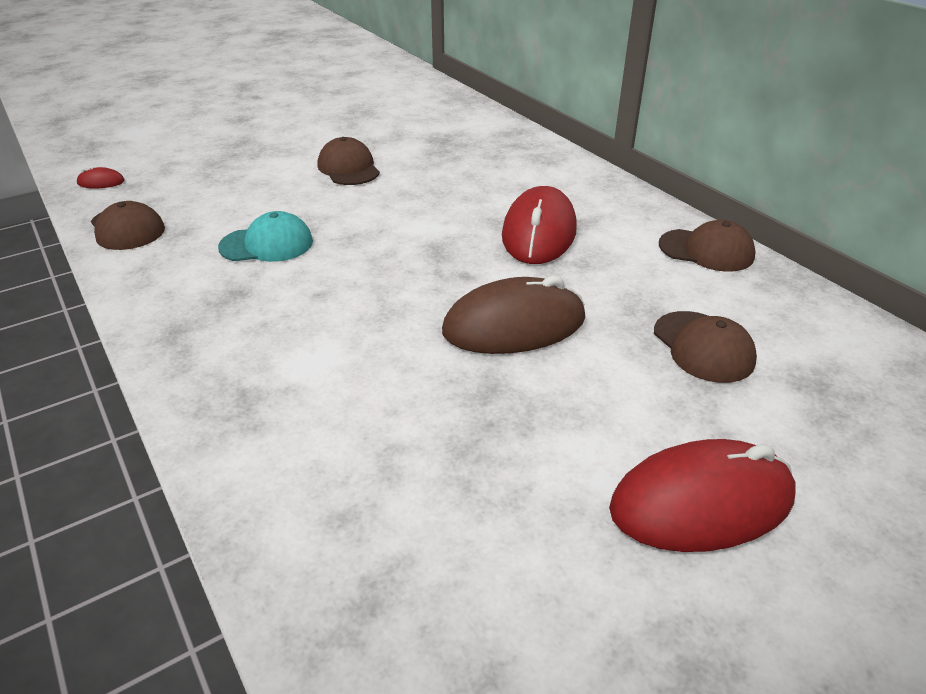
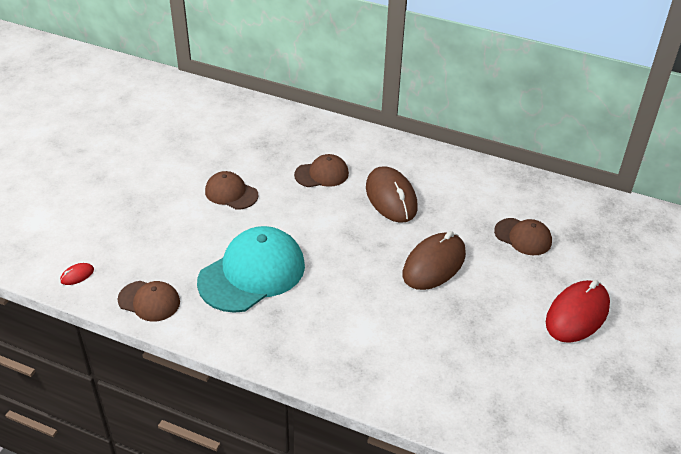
camera: 35 degrees left, 5 degrees up
(267, 244) = (252, 273): turquoise cap -> turquoise cap, size x1.86
(539, 233) = (391, 198): red mouse -> brown mouse
(706, 250) = (481, 174): brown cap -> brown cap (322, 174)

